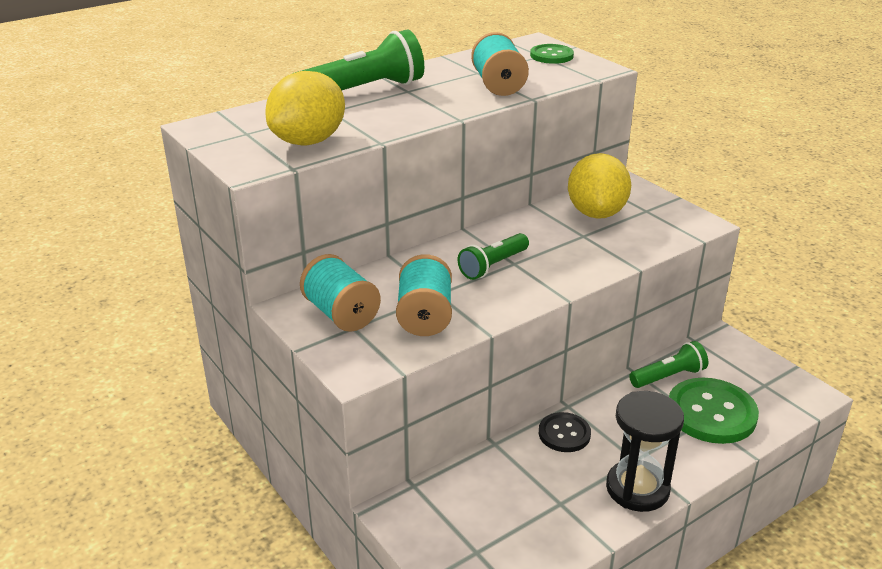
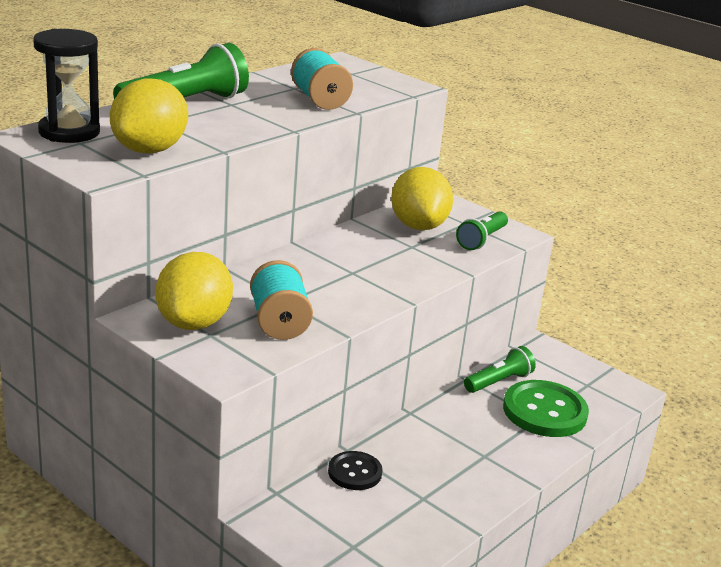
camera: 15 degrees left, 5 degrees down
(341, 314) = (194, 323): turquoise spool -> yellow lemon
(493, 266) = (332, 275): green flashlight -> green flashlight (481, 240)
(551, 56) = (361, 73): green button -> none
(564, 434) = (412, 437): black button -> black button (355, 472)
(637, 489) = (491, 480): black hourglass -> black hourglass (69, 132)

